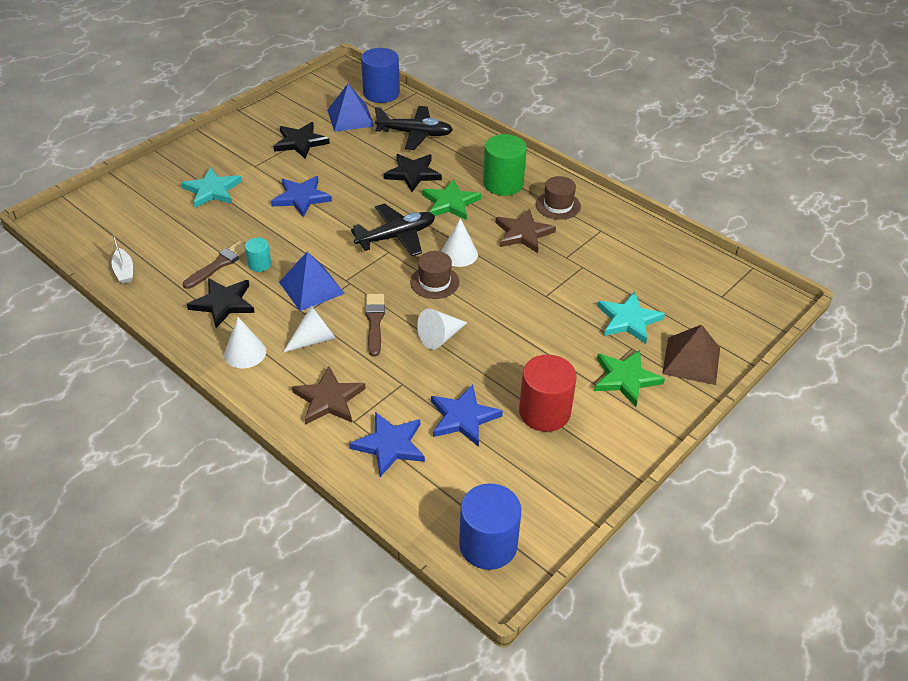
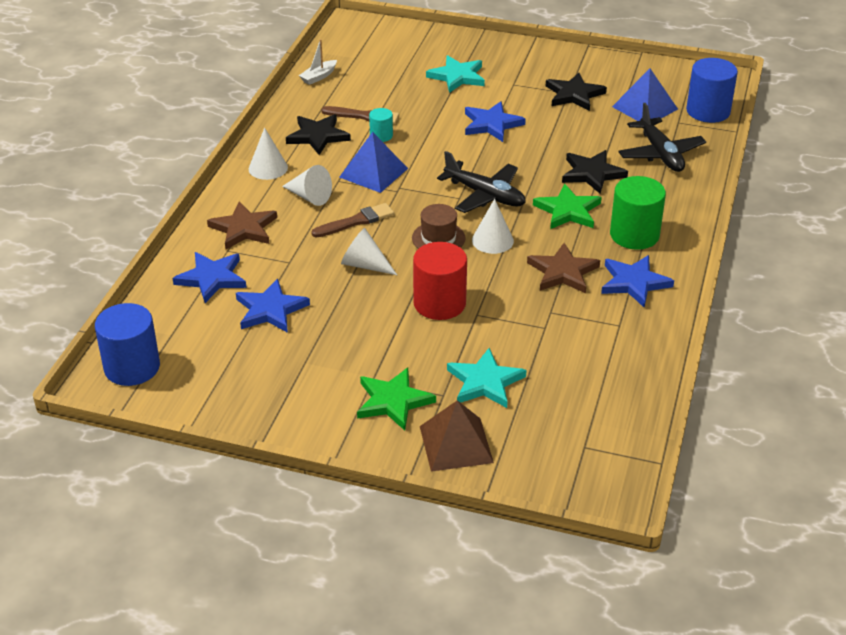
camera: 65 degrees right, 5 degrees down
(544, 412) = (310, 358): red cylinder -> red cylinder (439, 303)
(558, 205) = (634, 283): brown hat -> blue star

